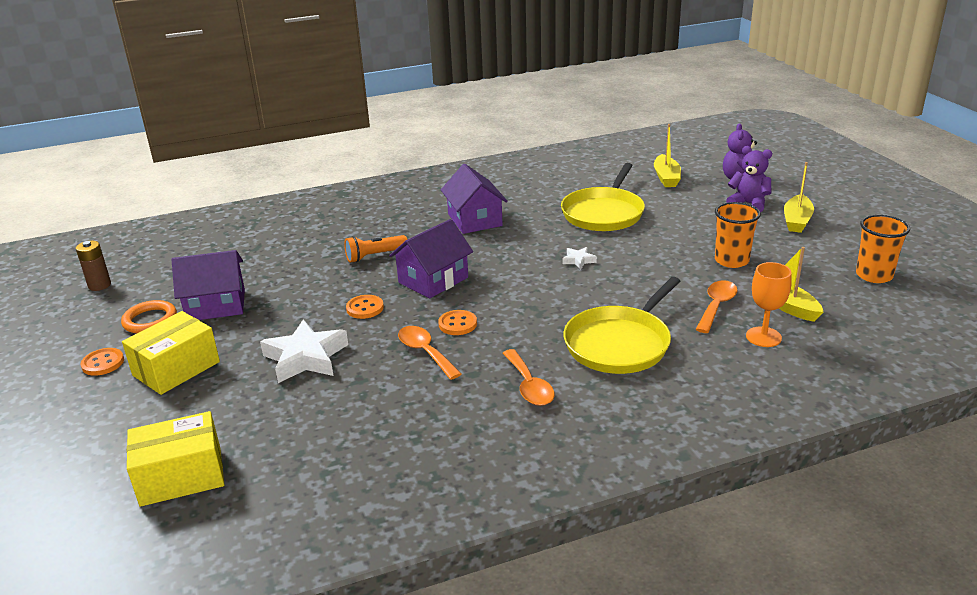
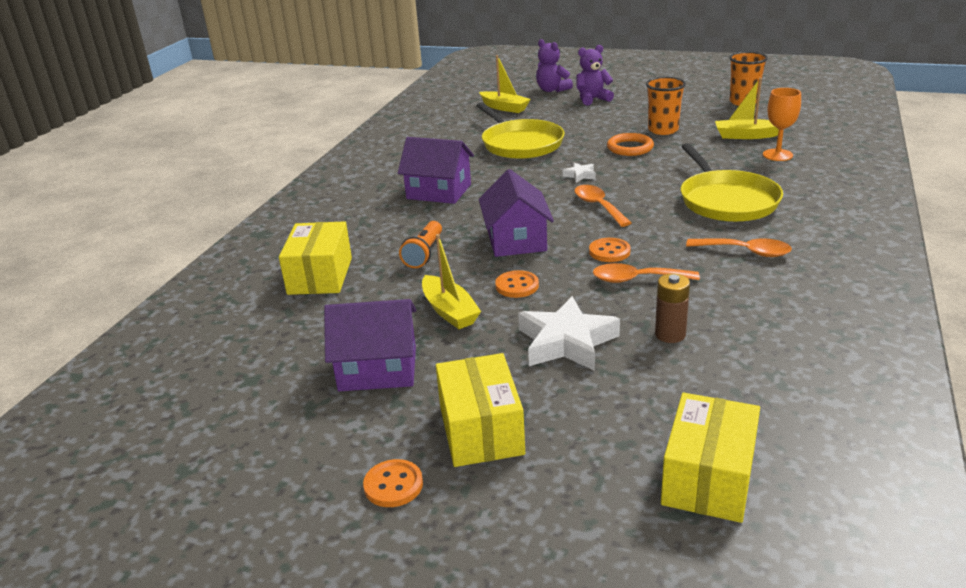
camera: 50 degrees left, 0 degrees up
(99, 285) = (184, 445): brown battery -> brown battery (670, 334)
(150, 320) = (341, 424): orange ring -> orange ring (630, 148)
(216, 305) = (378, 369): purple house -> purple house turned 60 degrees clockwise
(308, 236) = (320, 276): none -> yellow box
(716, 306) = (718, 154): orange spoon -> orange spoon (598, 206)
(797, 221) = (640, 95): yellow boat -> yellow boat (449, 311)

